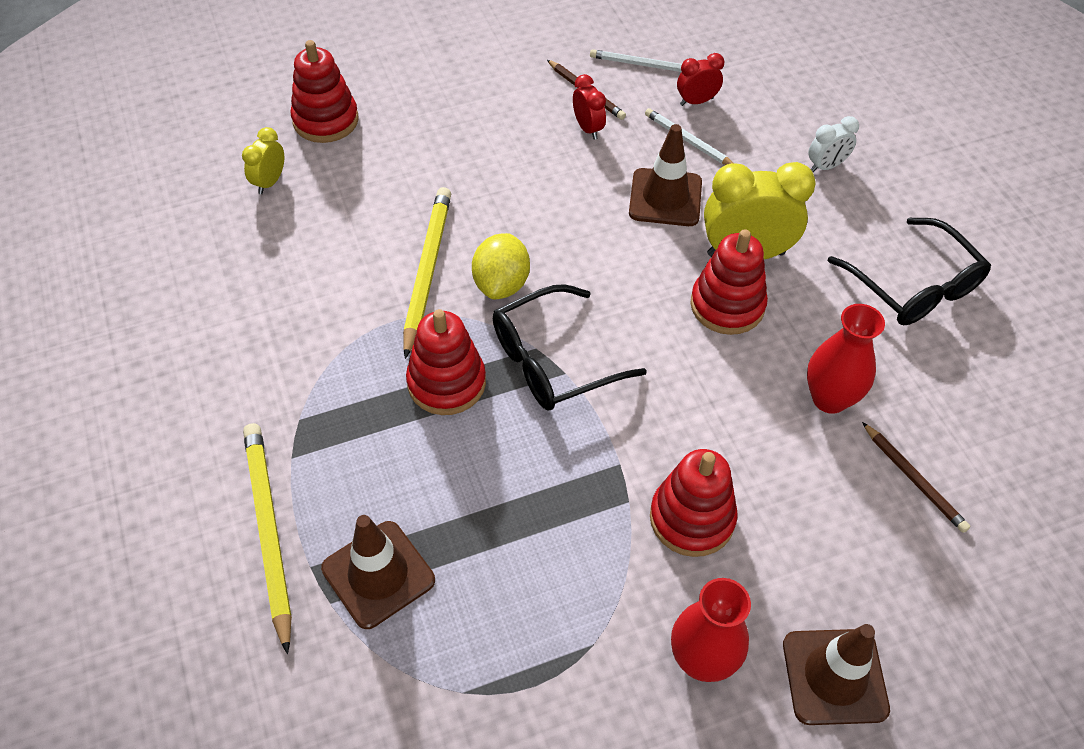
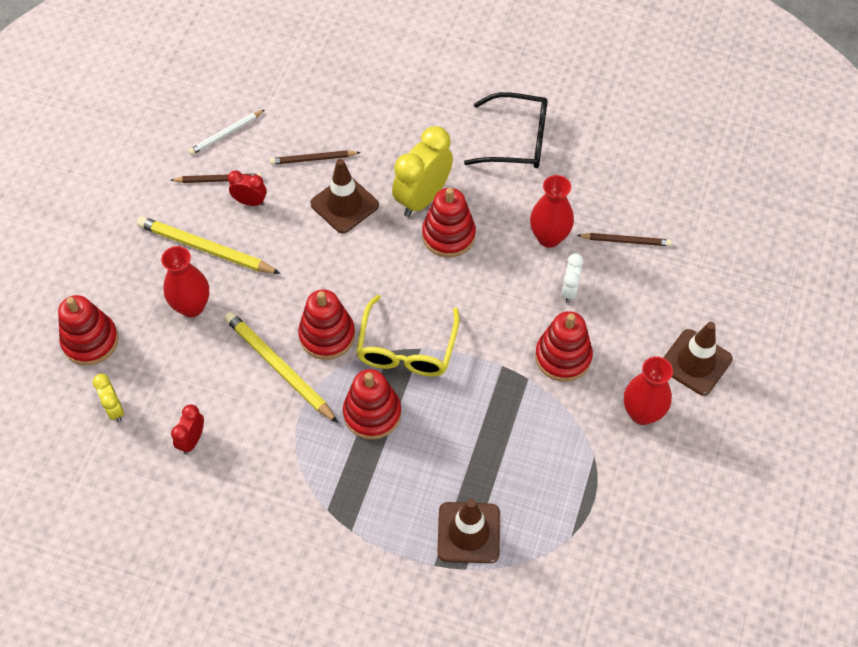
camera: 50 degrees left, 5 degrees up
(269, 531) = (392, 573): yellow pencil -> yellow pencil (206, 248)
(430, 163) = (192, 306): none -> red vase
(501, 284) = (327, 335): yellow lemon -> red stacking toy
(552, 361) = (406, 349): black glasses -> yellow glasses
(688, 141) = (313, 159): white pencil -> brown pencil
(696, 101) = (286, 130): red clock -> red clock (192, 440)
(826, 166) = (399, 109): white clock -> white clock (569, 291)

